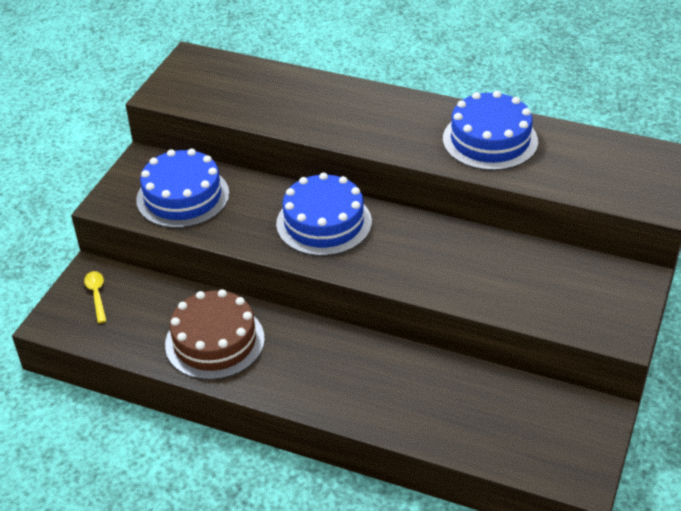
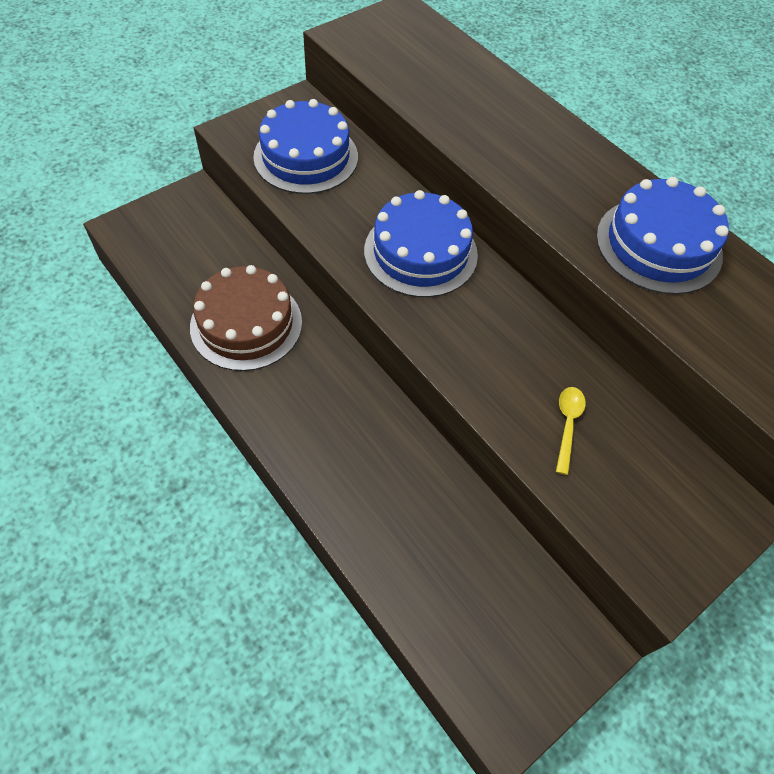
camera: 25 degrees right, 15 degrees up
(97, 295) = (181, 220): yellow spoon -> yellow spoon (567, 425)

